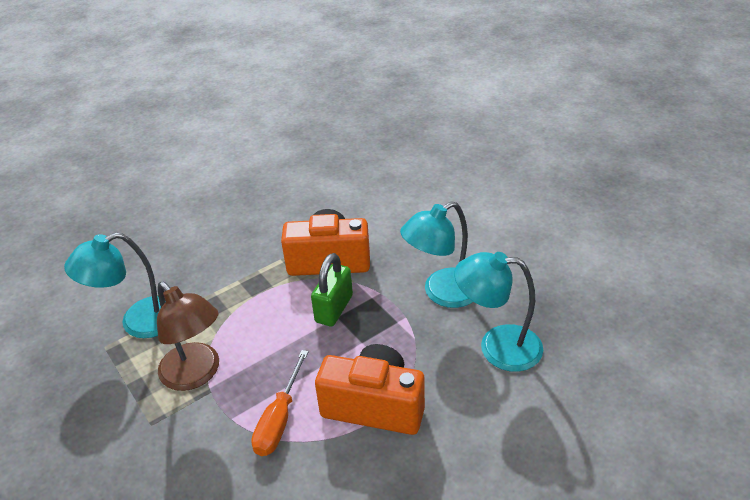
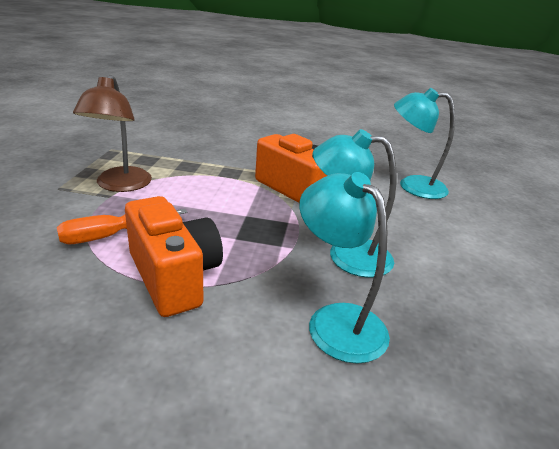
camera: 40 degrees right, 10 degrees down
(138, 322) = (144, 150): turquoise lamp -> turquoise lamp (412, 185)
(334, 309) = (252, 211): green padlock -> none

